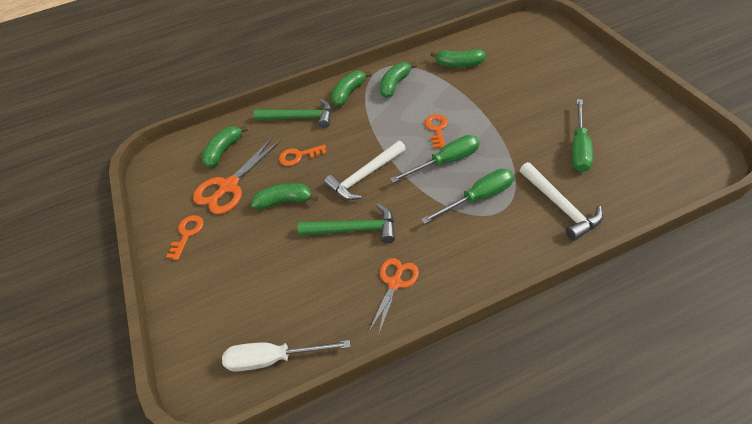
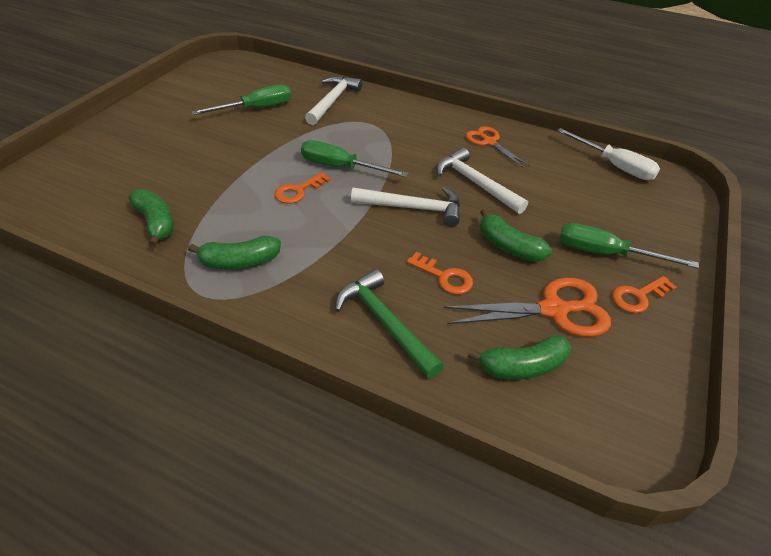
camera: 140 degrees left, 5 degrees down
(349, 93) = (291, 300): green banana -> none
(354, 229) = (475, 183): green hammer -> white hammer
(395, 283) = (489, 142): orange scissors -> orange scissors turned 75 degrees clockwise
(478, 198) = (365, 136): green screwdriver -> green screwdriver (605, 253)

